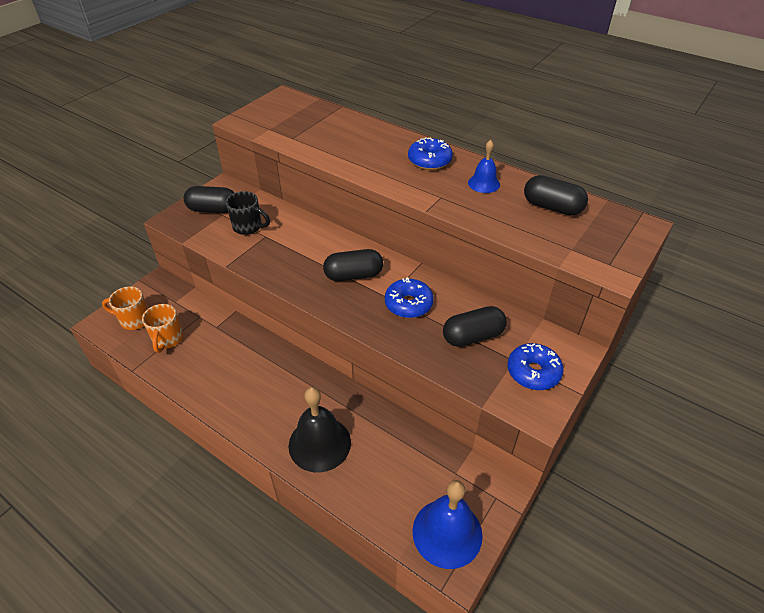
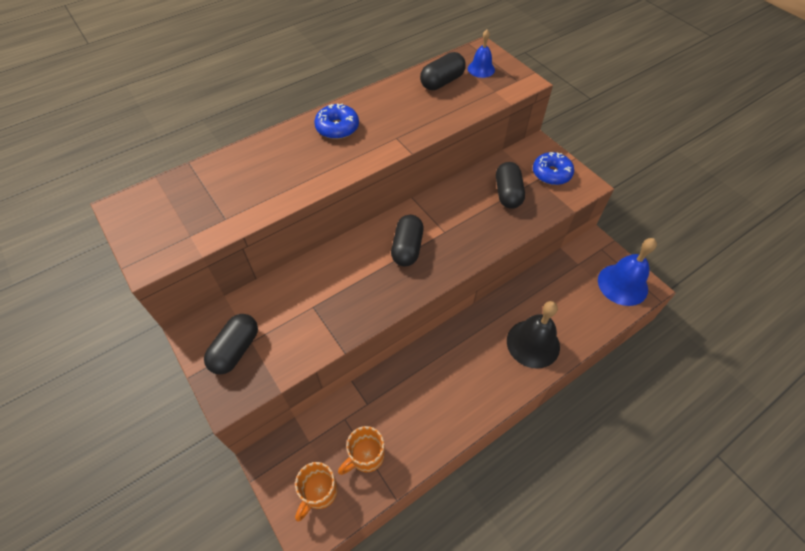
camera: 70 degrees left, 10 degrees up
(167, 339) = (366, 456): orange mug -> orange mug turned 120 degrees clockwise
(248, 227) = (289, 319): black mug -> none
(408, 304) = (458, 221): blue donut -> none
(484, 183) = (391, 106): blue bell -> blue bell (481, 69)

